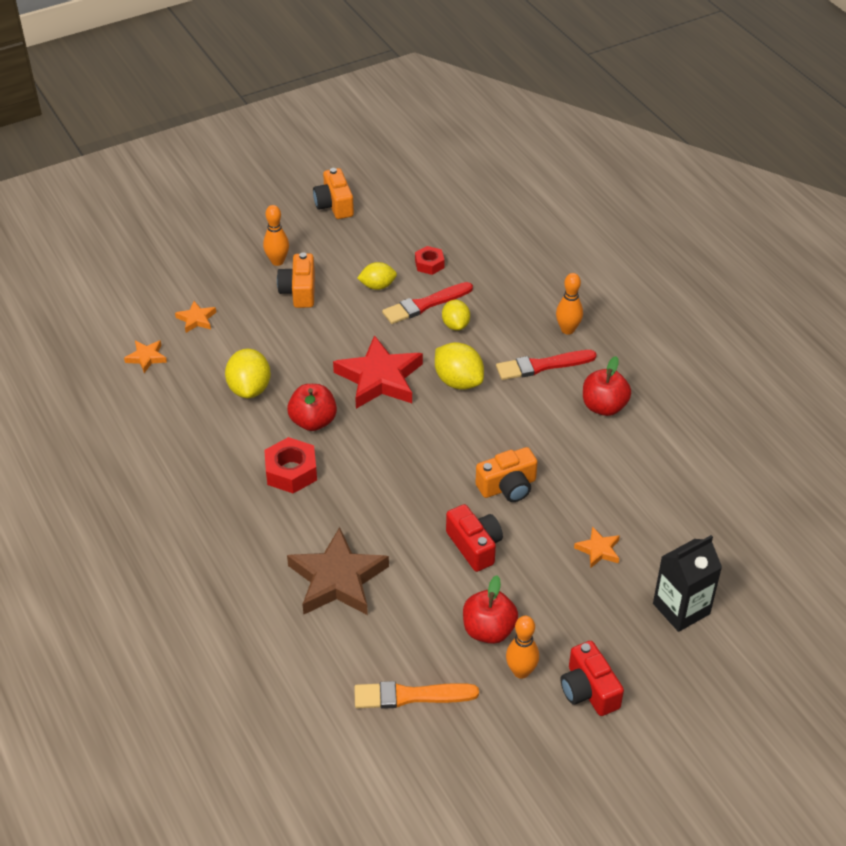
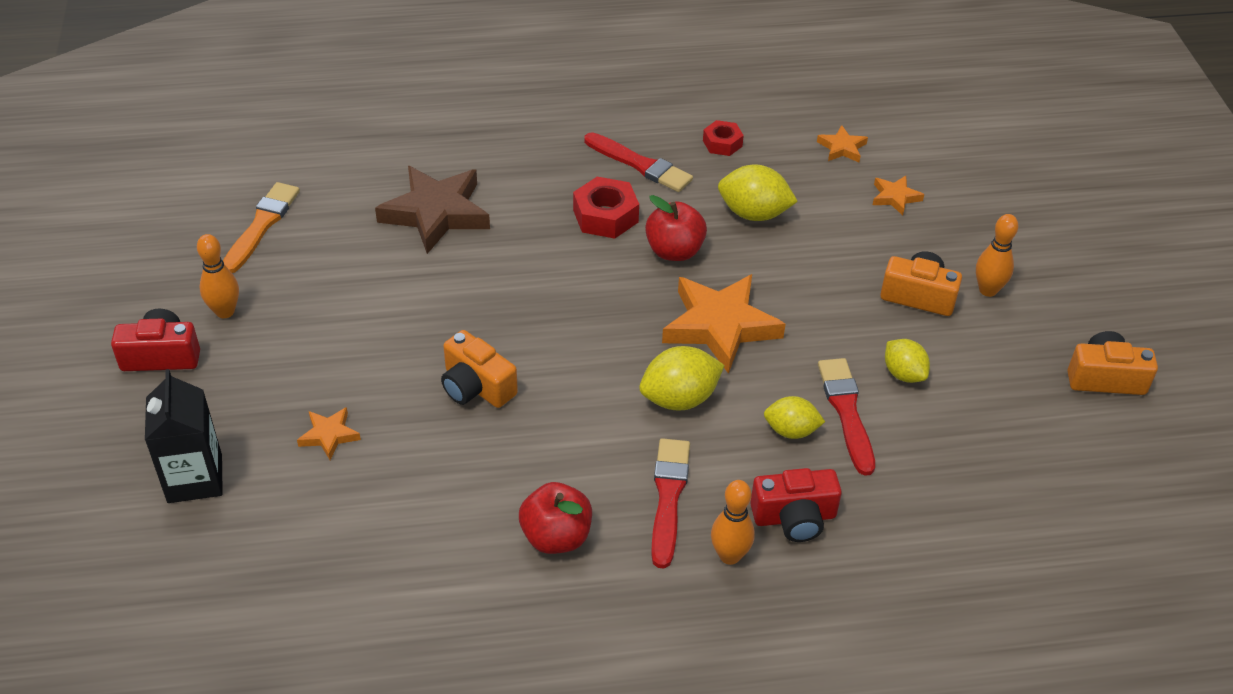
camera: 110 degrees right, 0 degrees up
(217, 469) = (640, 164): none -> red brush
(377, 286) = (903, 374): yellow lemon -> yellow lemon turned 45 degrees counterclockwise
(379, 378) = (720, 326): red star -> orange star
(429, 264) = (934, 443): red nut -> red nut (722, 143)
(474, 546) = (408, 329): red camera -> red camera (794, 517)
(488, 630) = (292, 304): red apple -> none
(508, 487) = (476, 387): orange camera -> orange camera turned 45 degrees counterclockwise

